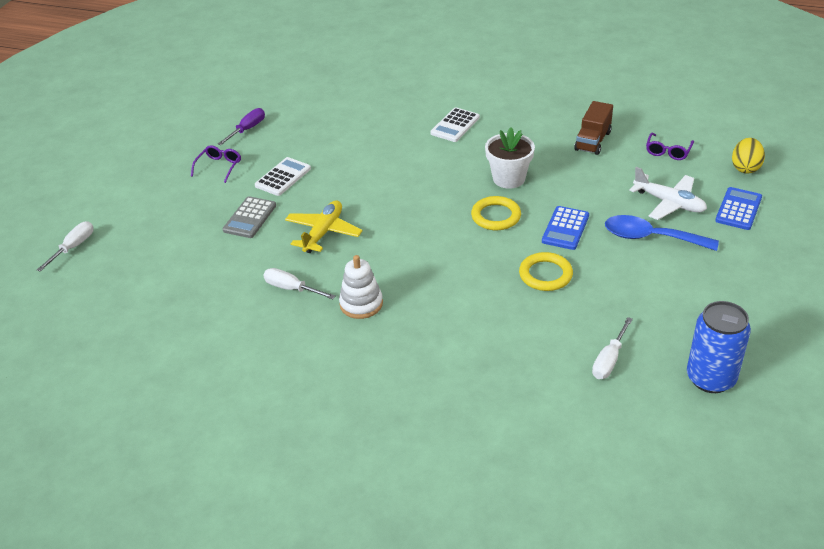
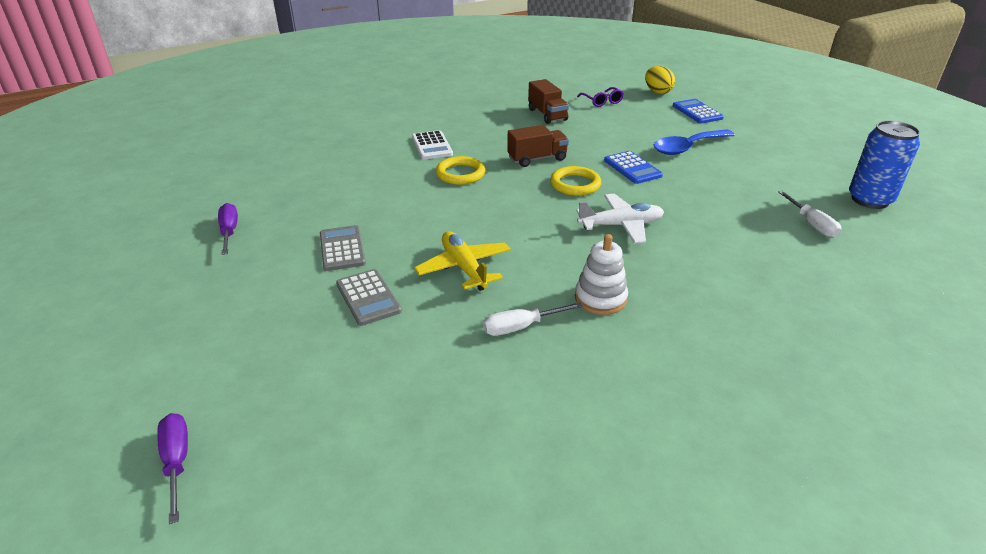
camera: 50 degrees left, 5 degrees down
(74, 247) = (177, 461): white screwdriver -> purple screwdriver
(219, 167) = (251, 275): purple glasses -> none
(283, 177) = (342, 249): white calculator -> grey calculator
(509, 178) = (537, 159): white flower pot -> brown truck
(545, 274) = (677, 200): yellow ring -> yellow ring (460, 174)
(669, 203) = (658, 126): white plane -> white plane (621, 225)

